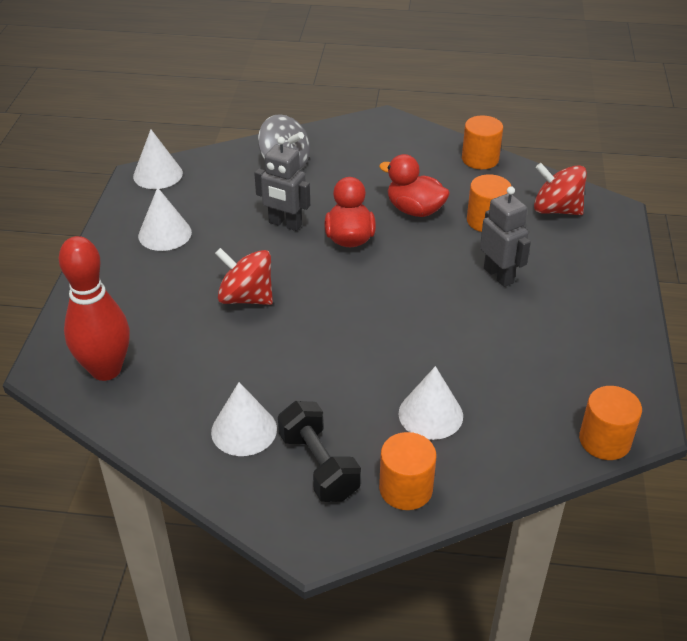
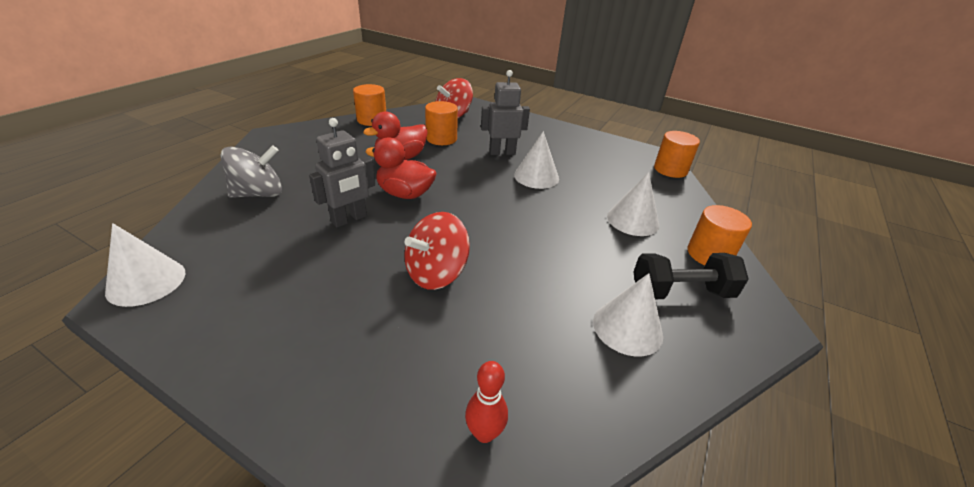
camera: 70 degrees left, 5 degrees down
(106, 370) = (484, 433): red bowling pin -> red bowling pin, size x0.47
(165, 234) = (270, 306): white cone -> white cone (536, 176)

